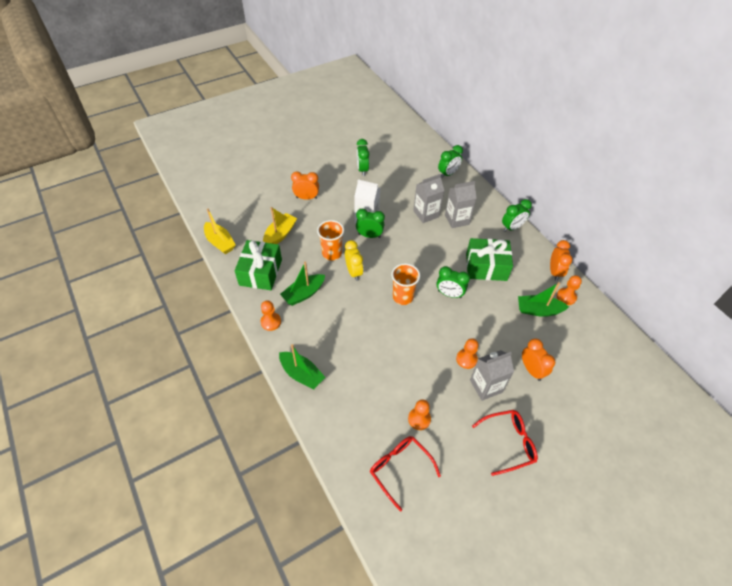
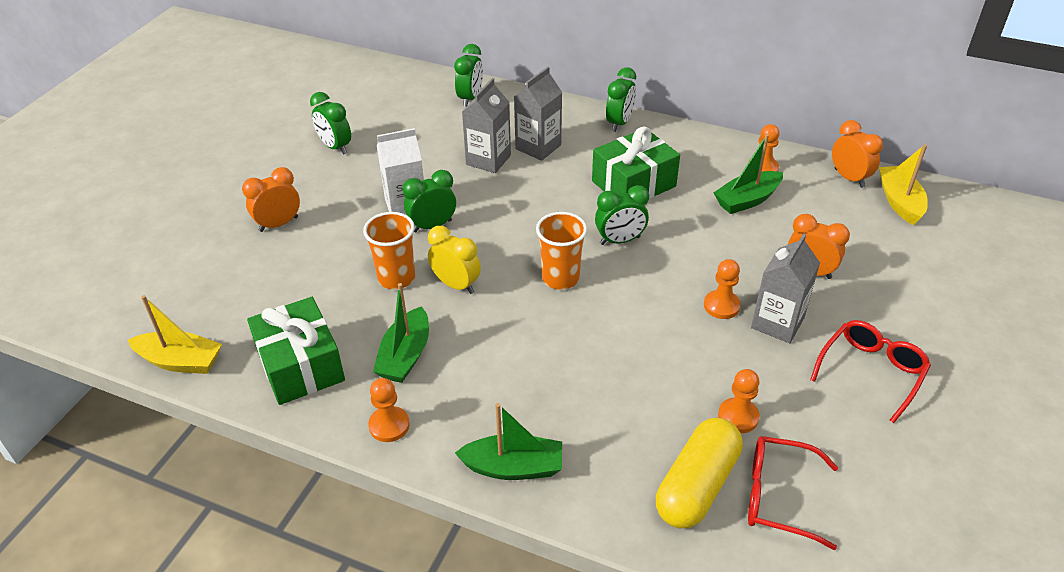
camera: 35 degrees left, 10 degrees down
(280, 234) = (282, 295): yellow boat -> yellow boat (899, 202)
(369, 437) = (697, 485): none -> yellow capsule
(554, 272) = (721, 148): orange clock -> orange clock (849, 178)

